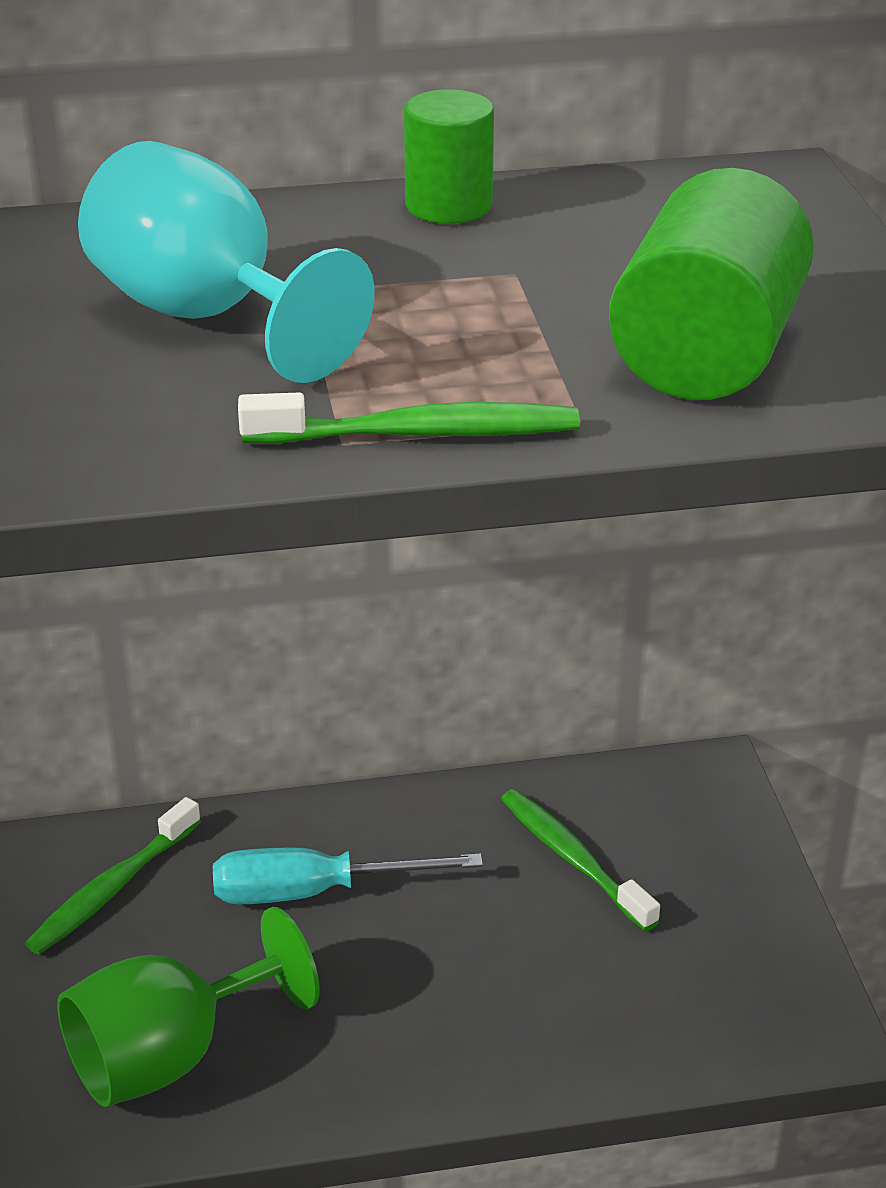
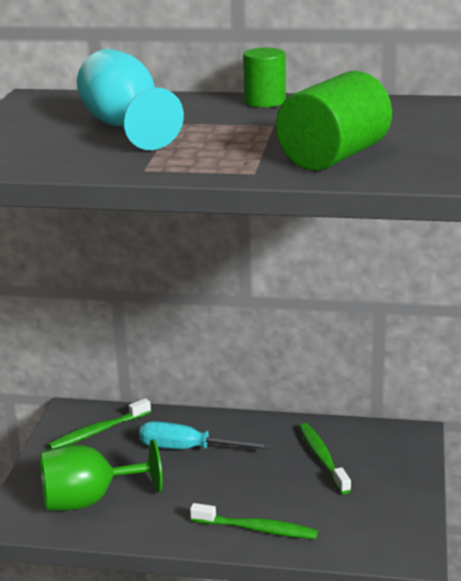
camera: 20 degrees right, 10 degrees down
(420, 434) = (179, 170): green toothbrush -> green toothbrush (257, 529)

